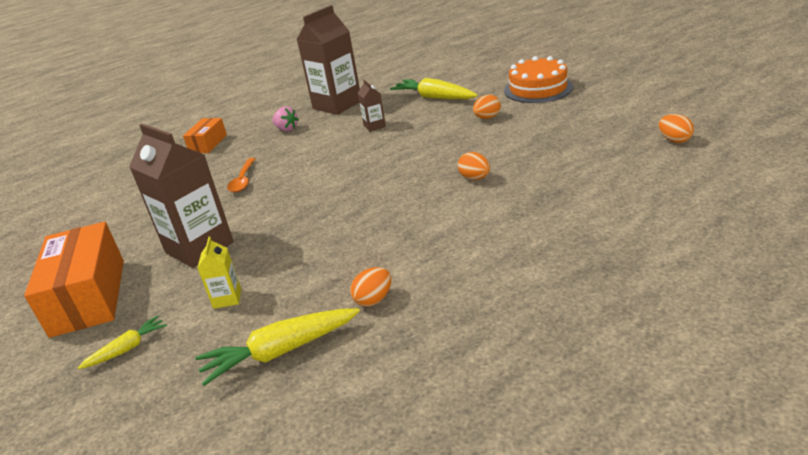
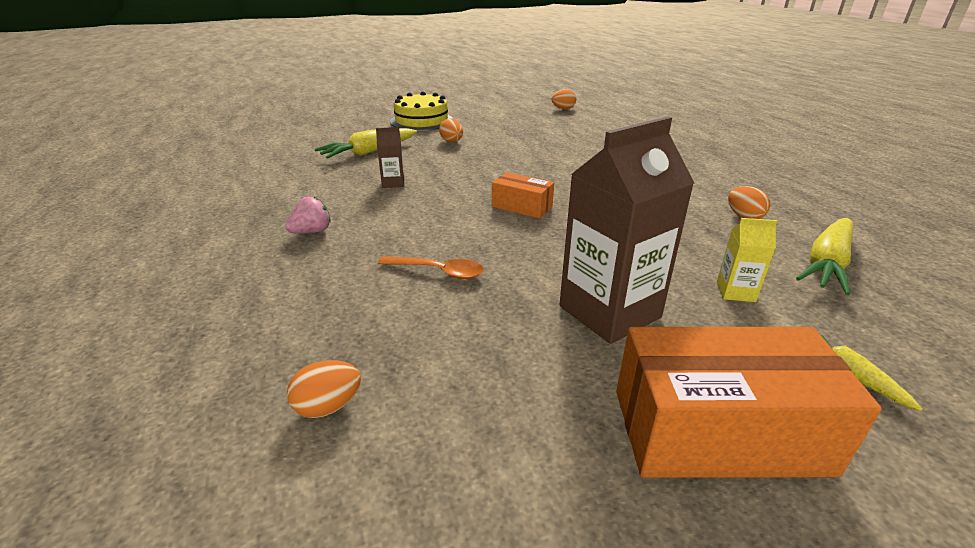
camera: 80 degrees left, 0 degrees up
(208, 144) = (252, 301): orange box -> orange box (522, 206)
(281, 352) = (827, 264): yellow carrot -> yellow carrot turned 45 degrees clockwise
(337, 105) = (291, 195): brown carton -> none
(475, 178) = (562, 160): orange egg -> orange egg (328, 406)
(538, 89) = (421, 121): orange cake -> yellow cake

